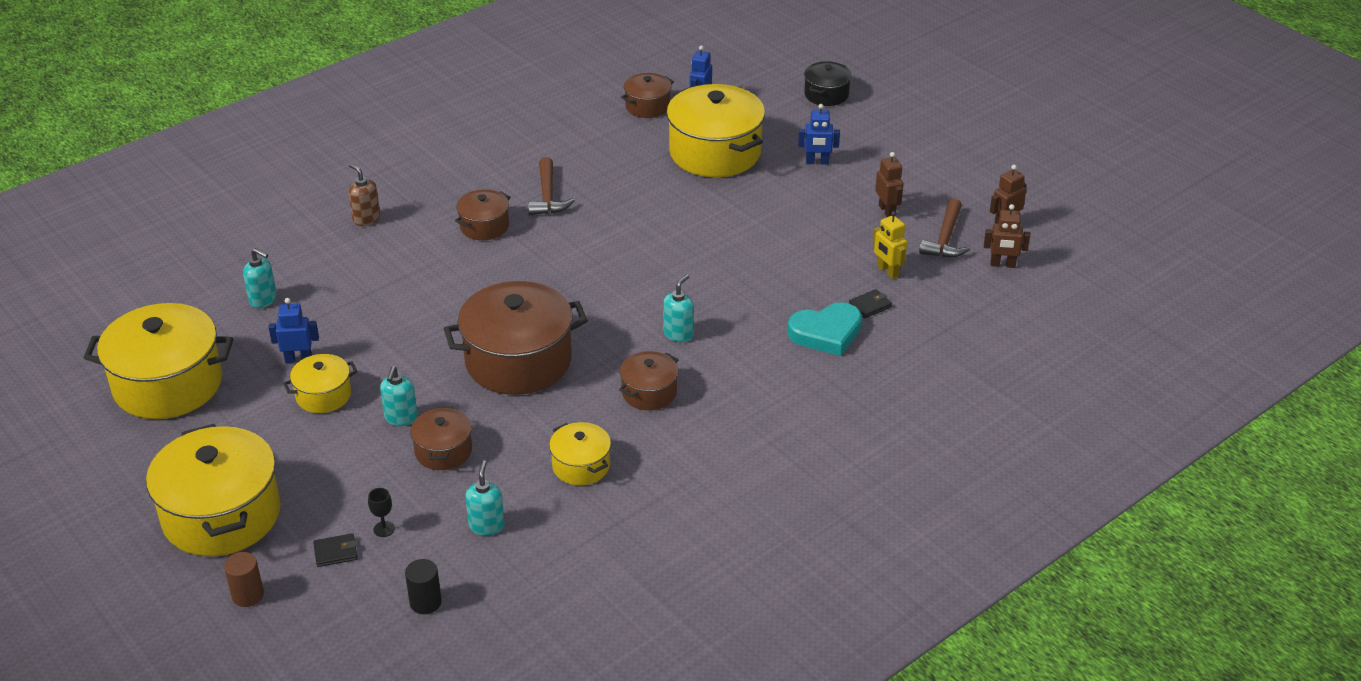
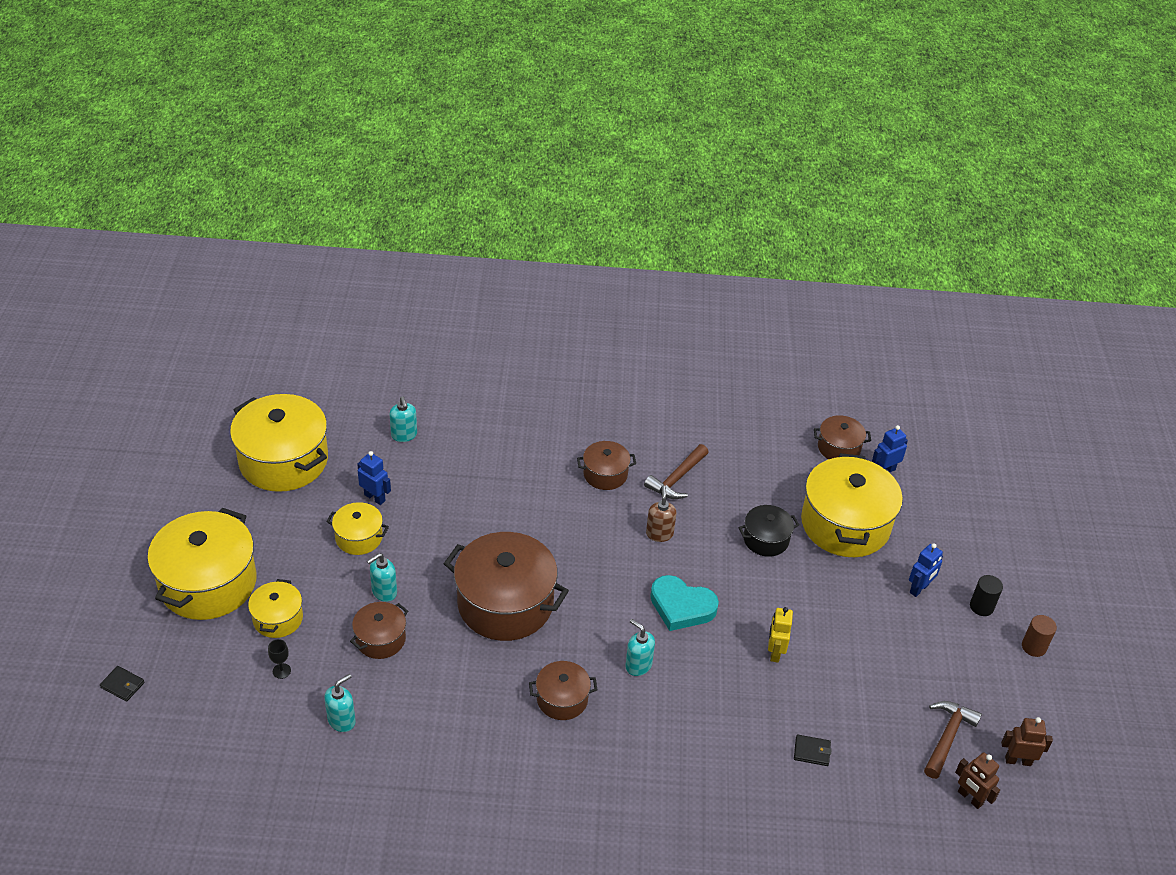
camera: 40 degrees right, 5 degrees up
(248, 595) = (158, 655): brown cylinder -> brown cylinder (1033, 647)
(335, 552) = (237, 665): black wallet -> black wallet (122, 685)
(366, 219) = (535, 414): brown soap dispenser -> brown soap dispenser (659, 534)
(425, 602) = (243, 748): black cylinder -> black cylinder (981, 607)
(581, 466) = (450, 723): yellow pot -> yellow pot (278, 618)
(678, 334) = (638, 665): turquoise soap dispenser -> turquoise soap dispenser turned 120 degrees counterclockwise
(817, 162) = (919, 589): blue robot -> blue robot turned 90 degrees counterclockwise
(826, 94) = (1000, 530): black pot -> black pot (766, 539)
(826, 333) = (749, 750): turquoise heart -> turquoise heart (681, 606)
(887, 211) = (926, 675): brown robot -> none
(887, 271) = (862, 731): yellow robot -> yellow robot (774, 652)
(945, 239) = (947, 737): brown hammer -> brown hammer turned 150 degrees clockwise

